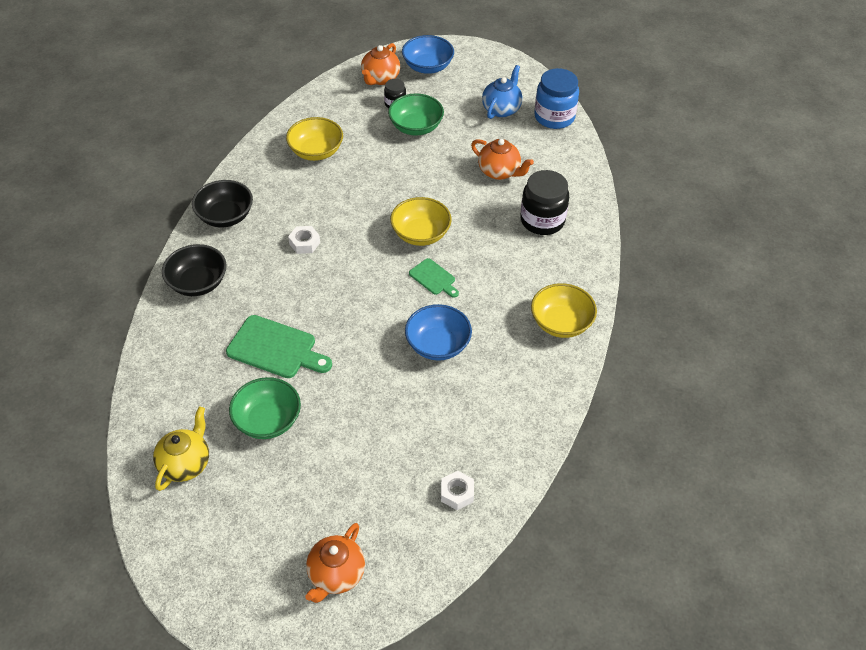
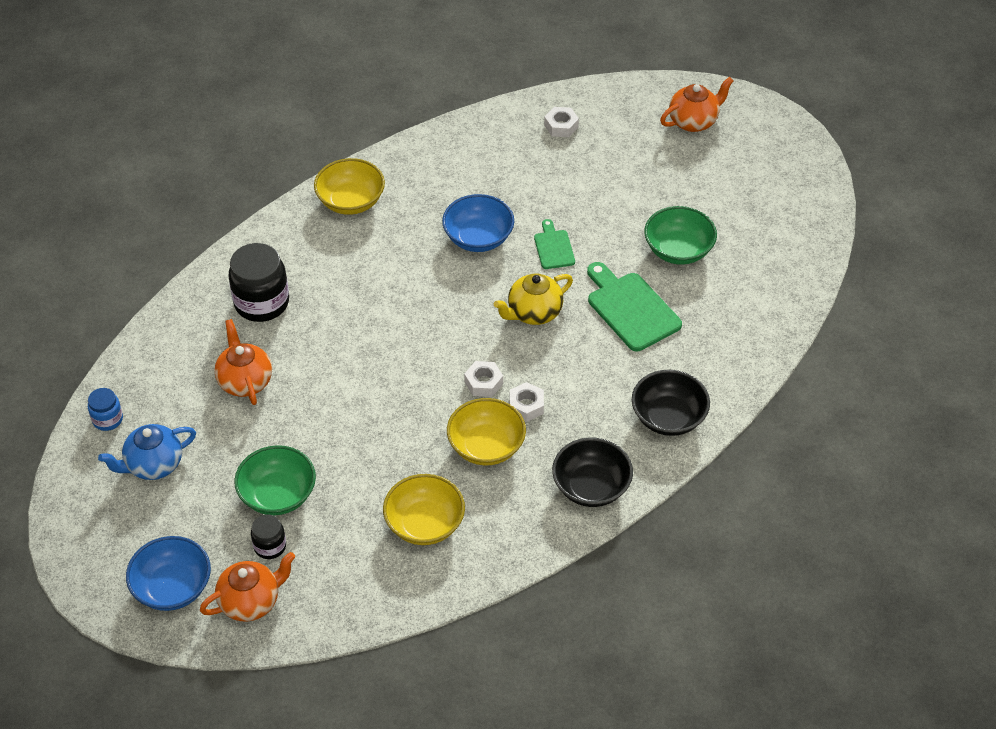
camera: 145 degrees left, 0 degrees up
(185, 464) = (770, 250): yellow teapot -> yellow teapot (533, 313)
(345, 243) = (483, 383): none -> white nut
(420, 234) = (397, 353): yellow bowl -> yellow bowl (486, 446)
(433, 278) = (426, 300): green cutting board -> green cutting board (553, 247)
(554, 117) = (107, 419): blue jar -> blue jar, size x0.53

